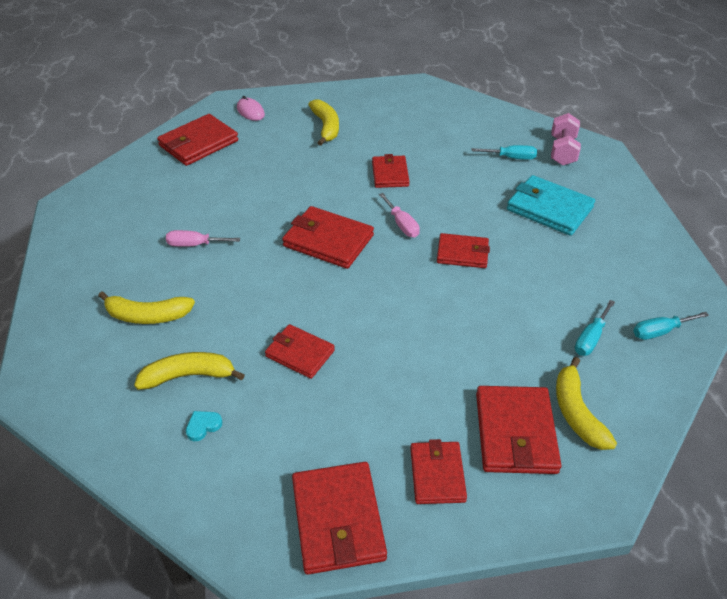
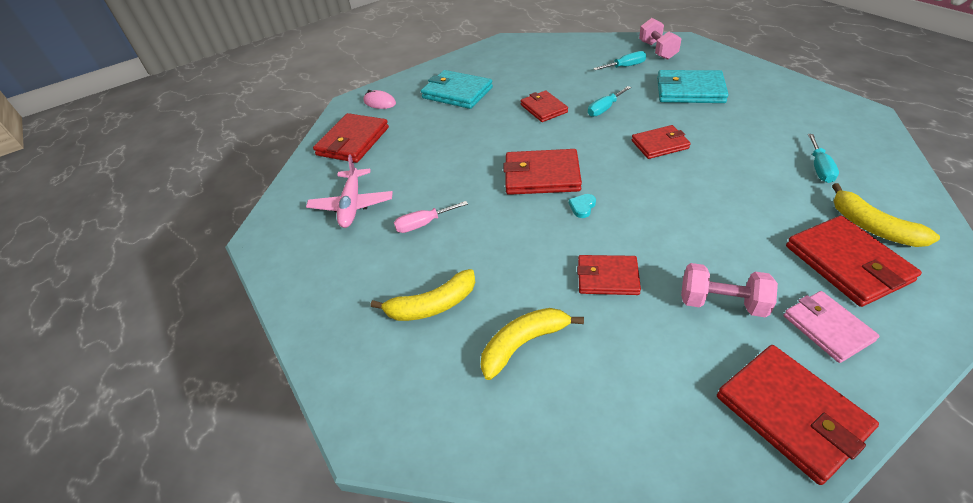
camera: 20 degrees left, 0 degrees up
(153, 204) = (352, 205): none -> pink plane
(203, 426) = (582, 386): turquoise heart -> turquoise heart (582, 207)
(326, 127) = (457, 93): yellow banana -> turquoise wallet
(371, 415) = (721, 303): none -> pink dumbbell
(402, 224) = (590, 141): pink screwdriver -> none
(437, 474) = (827, 328): red wallet -> pink wallet
(660, 331) = (859, 144): turquoise screwdriver -> turquoise screwdriver (604, 109)

